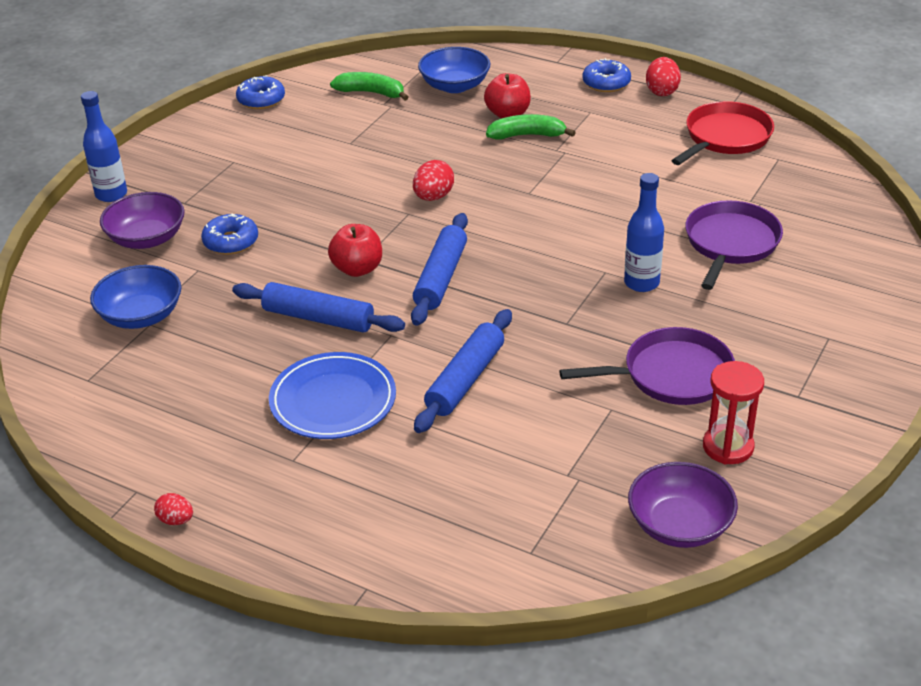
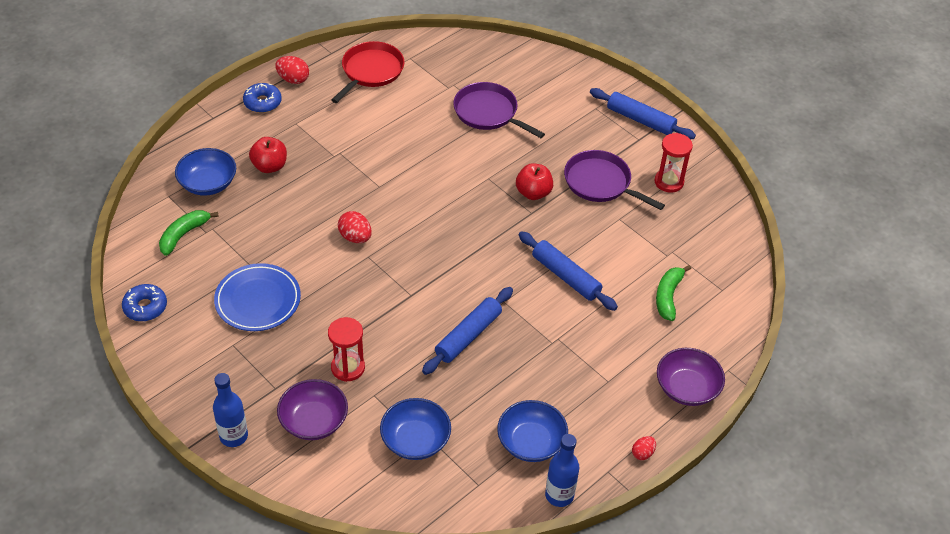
camera: 75 degrees left, 10 degrees up
(165, 409) = (531, 442): none -> blue bowl
(231, 242) = (348, 368): blue donut -> red hourglass
(333, 401) = (559, 347): blue plate -> blue plate (258, 300)
(357, 269) = (421, 301): red apple -> red apple (533, 193)
(440, 278) = (454, 259): blue rolling pin -> blue rolling pin (640, 120)
(527, 135) = (306, 165): green banana -> green banana (668, 296)
(641, 283) = (508, 165): blue bottle -> blue bottle (559, 495)
(672, 375) = (600, 183): purple pan -> purple pan turned 60 degrees counterclockwise
(679, 525) = (721, 222): purple bowl -> purple bowl (687, 388)
(725, 137) = (371, 71): red pan -> red pan turned 60 degrees clockwise

